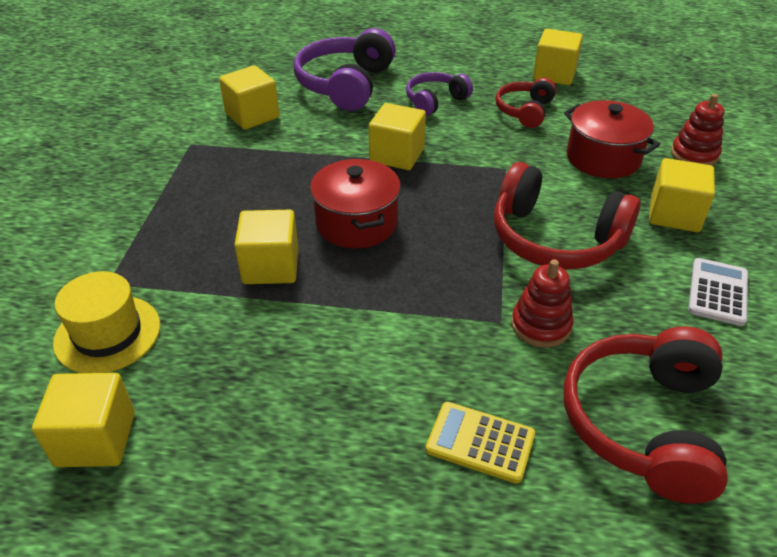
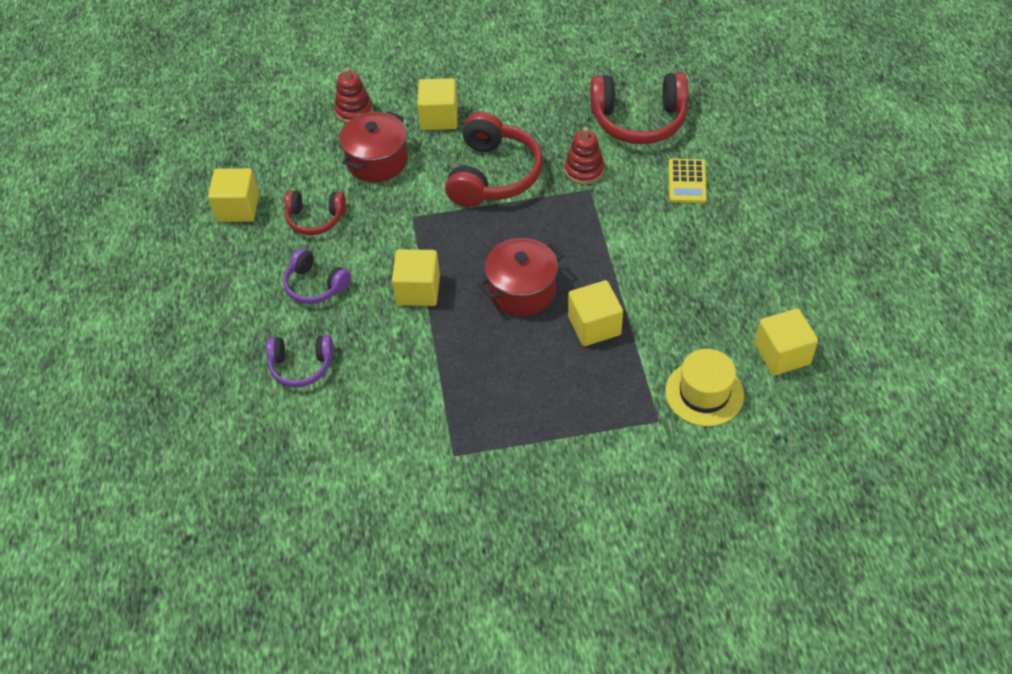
camera: 105 degrees left, 10 degrees up
(252, 115) = (386, 424): yellow cube -> none
(346, 85) = (301, 366): purple headphones -> purple headphones, size x0.58
(717, 292) = (515, 95): white calculator -> none

